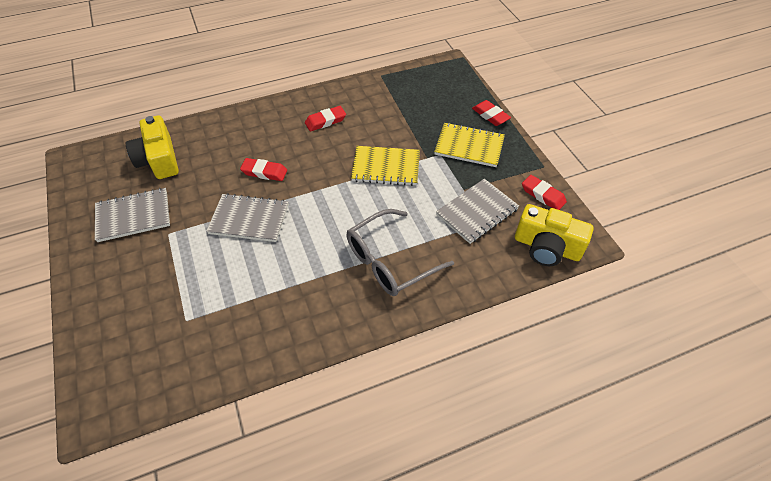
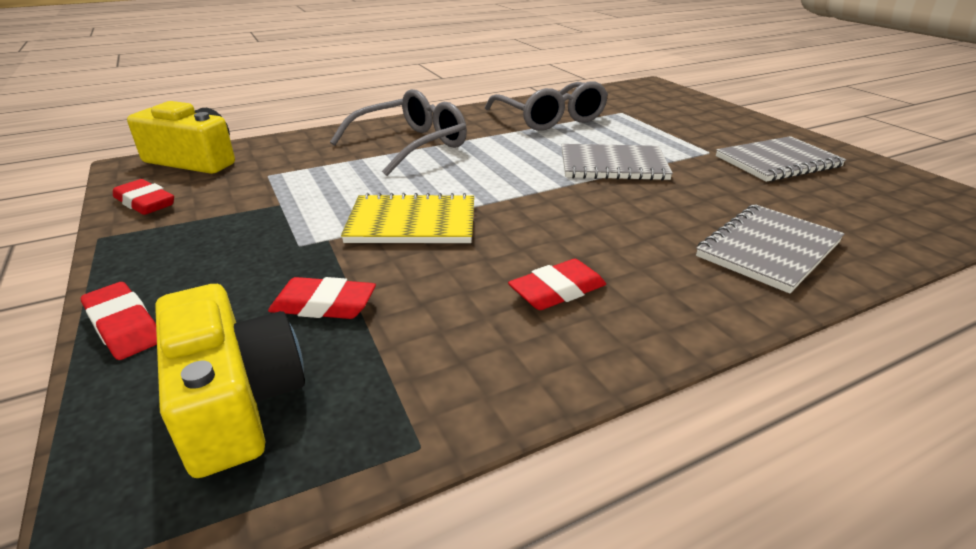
camera: 175 degrees right, 20 degrees down
(159, 159) = (837, 215): yellow camera -> yellow camera (236, 401)
(260, 309) = (550, 118): none -> grey glasses
(264, 172) = (631, 208): red eraser -> red eraser (324, 305)
(469, 146) = (228, 260): yellow notebook -> none
(477, 212) = (272, 183): grey notebook -> grey notebook (768, 249)

